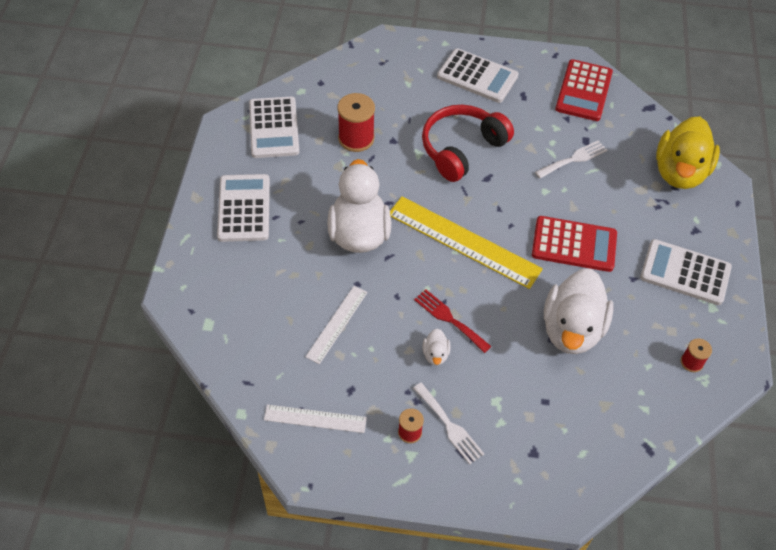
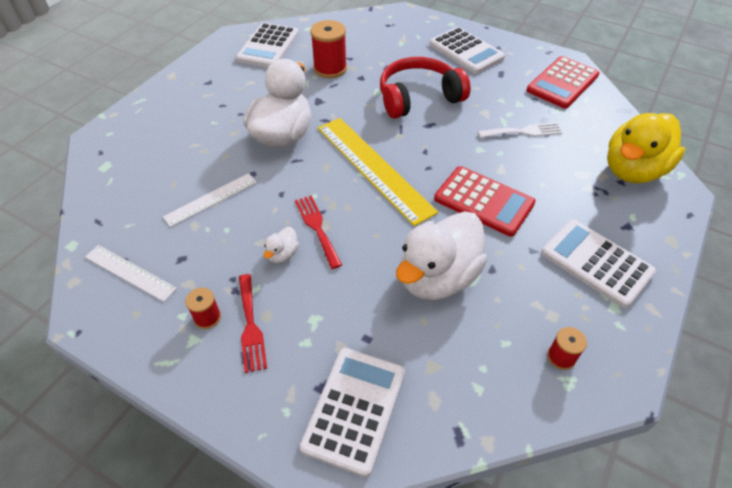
camera: 25 degrees right, 5 degrees down
(244, 208) = (202, 92): white calculator -> white calculator (354, 409)
(449, 426) = (251, 326): white fork -> red fork

